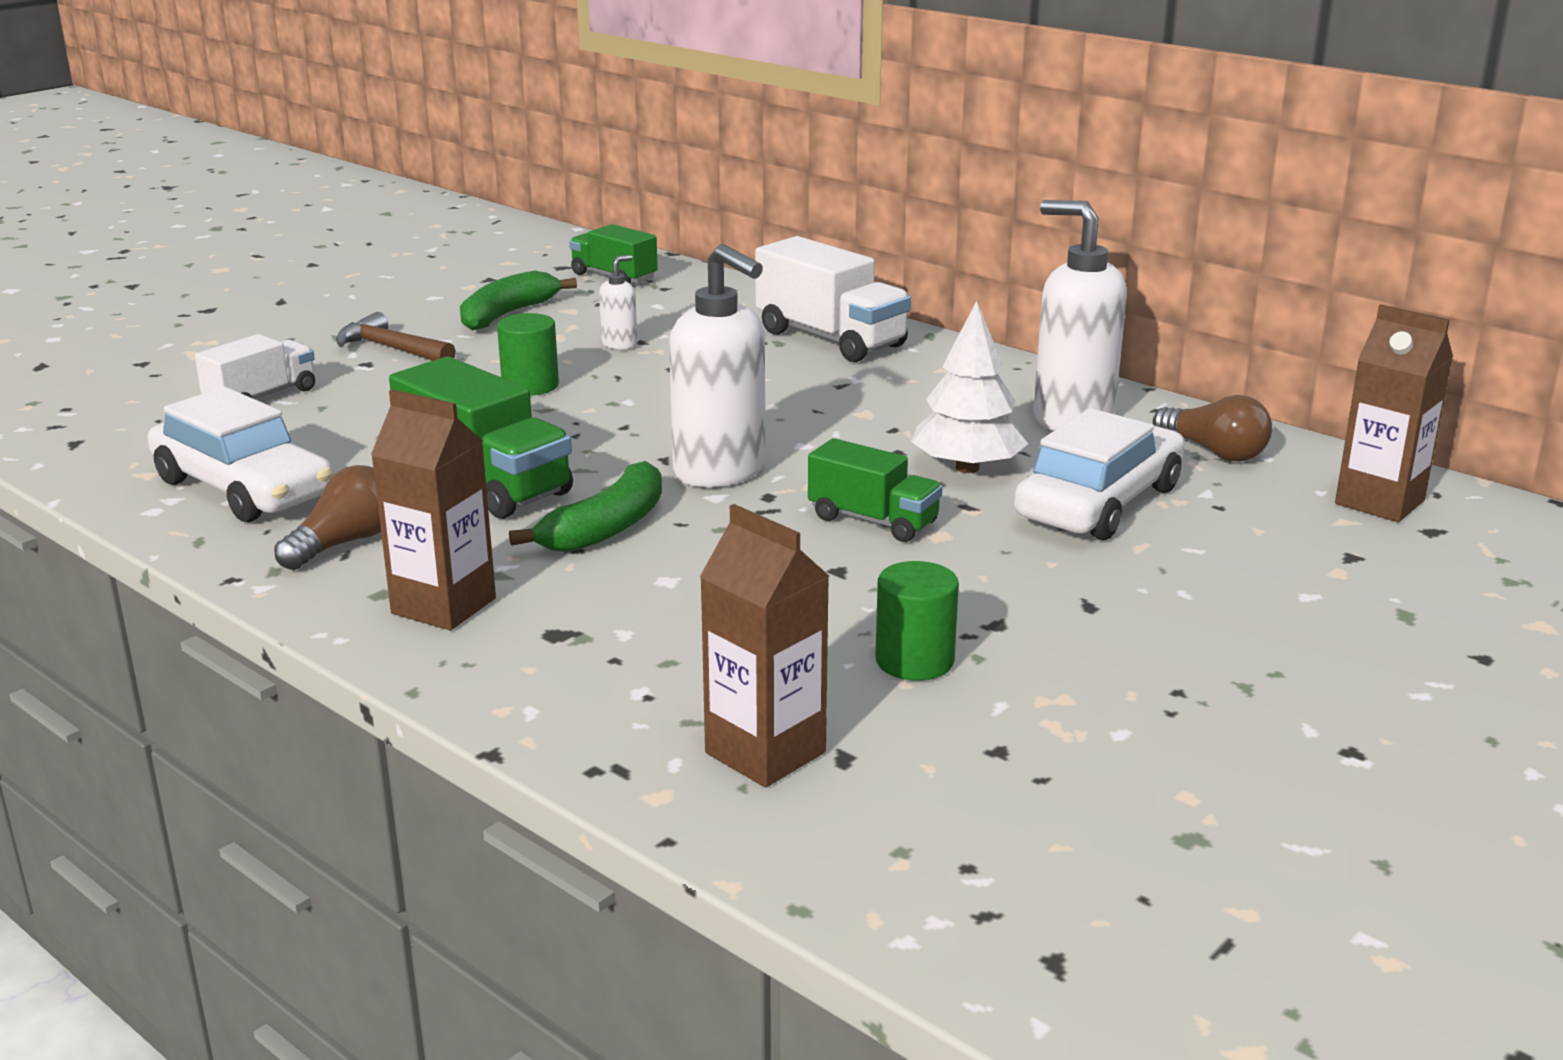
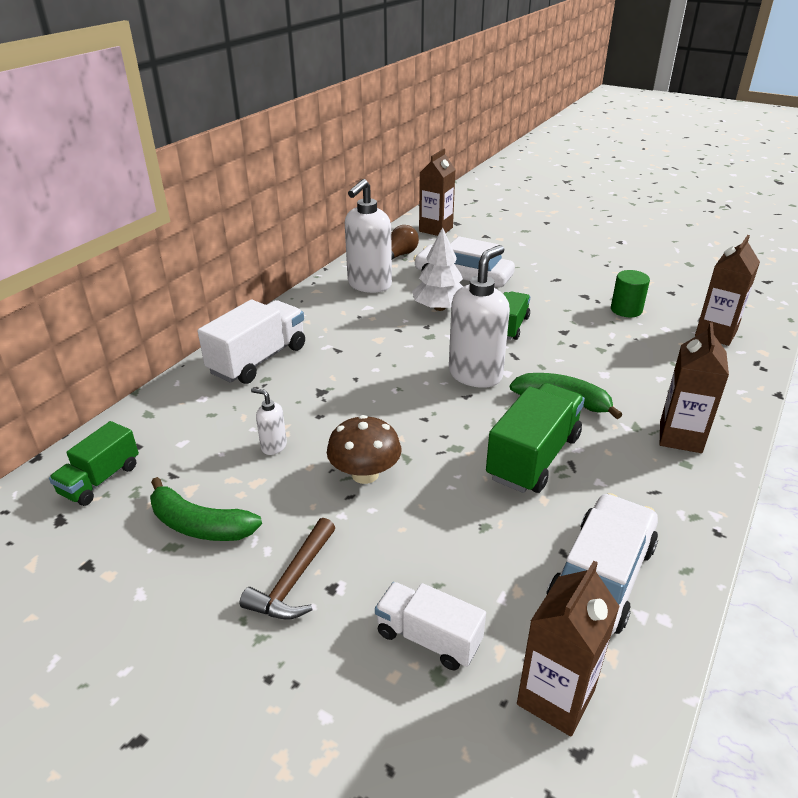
camera: 100 degrees left, 10 degrees up
(135, 441) = (555, 697): none -> brown carton
(345, 543) = (642, 495): brown light bulb -> none
(530, 386) = (365, 474): green cylinder -> brown mushroom

